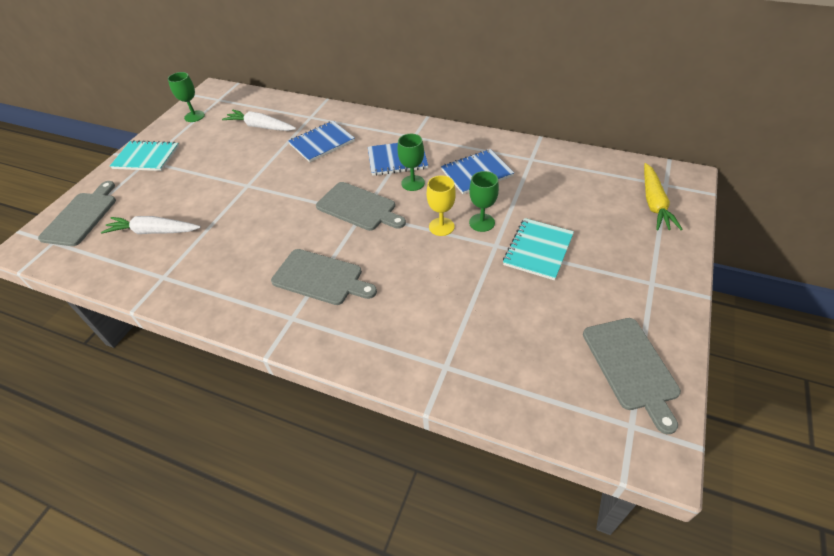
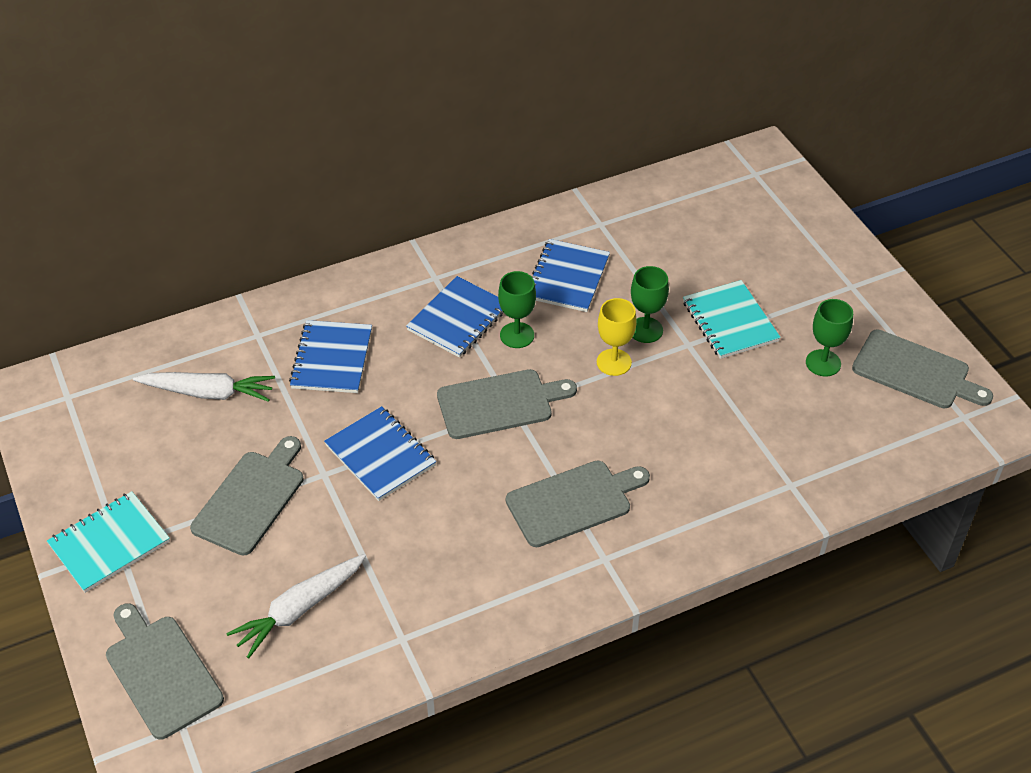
camera: 50 degrees left, 0 degrees up
(194, 116) = (75, 444): green goblet -> green goblet (823, 363)
(210, 176) = (251, 499): none -> grey cutting board
(260, 127) = (209, 393): white carrot -> white carrot turned 150 degrees counterclockwise
(278, 193) = (380, 455): none -> blue notebook
(654, 203) = (768, 202): yellow carrot -> none

